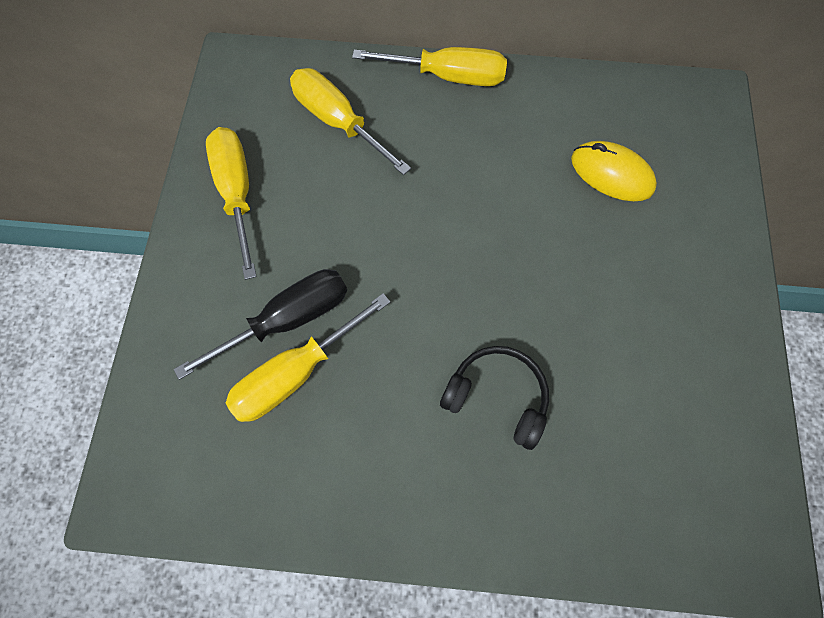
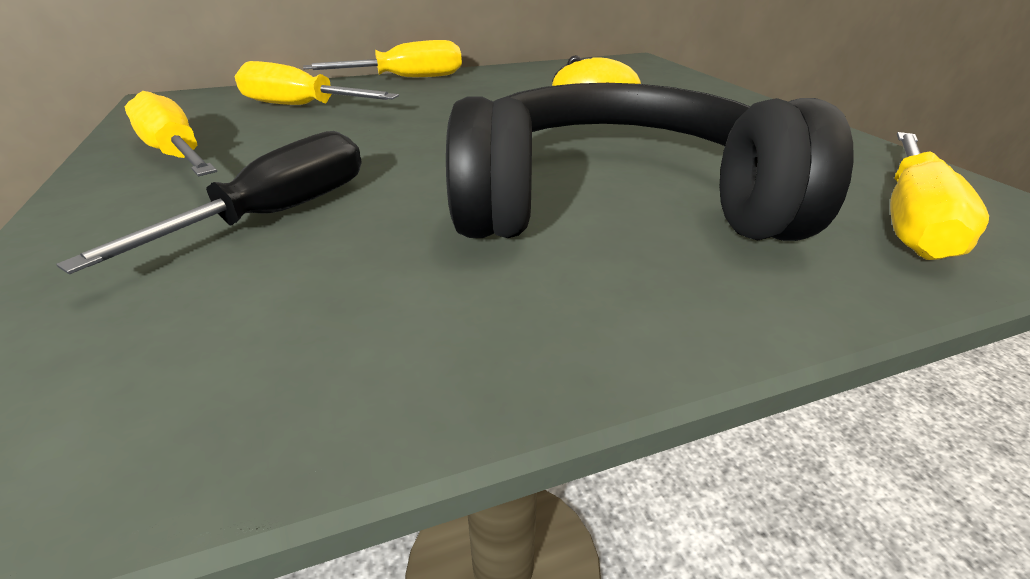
camera: 25 degrees left, 35 degrees down
(296, 372) = (310, 249): yellow screwdriver -> yellow screwdriver (912, 219)
(497, 396) = (616, 202): black headphones -> black headphones, size x2.18

